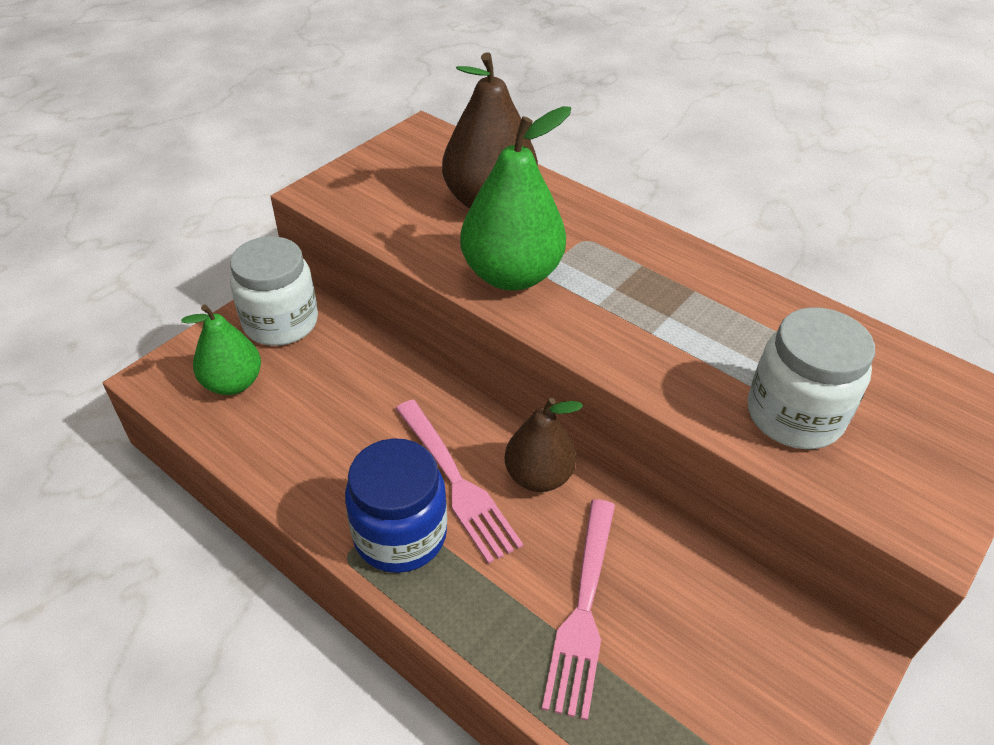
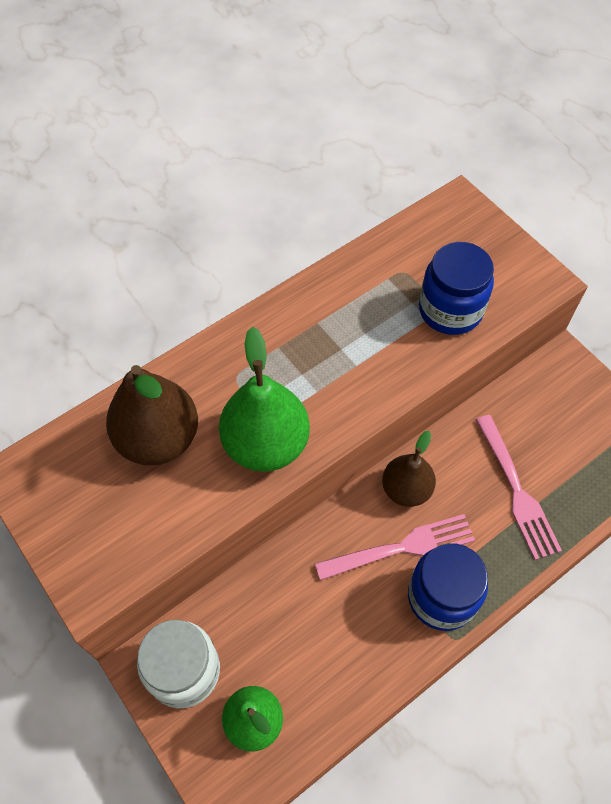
camera: 75 degrees left, 15 degrees up
(583, 608) = (516, 490): pink fork -> pink fork turned 45 degrees clockwise
(794, 415) = (450, 310): white jar -> blue jar

